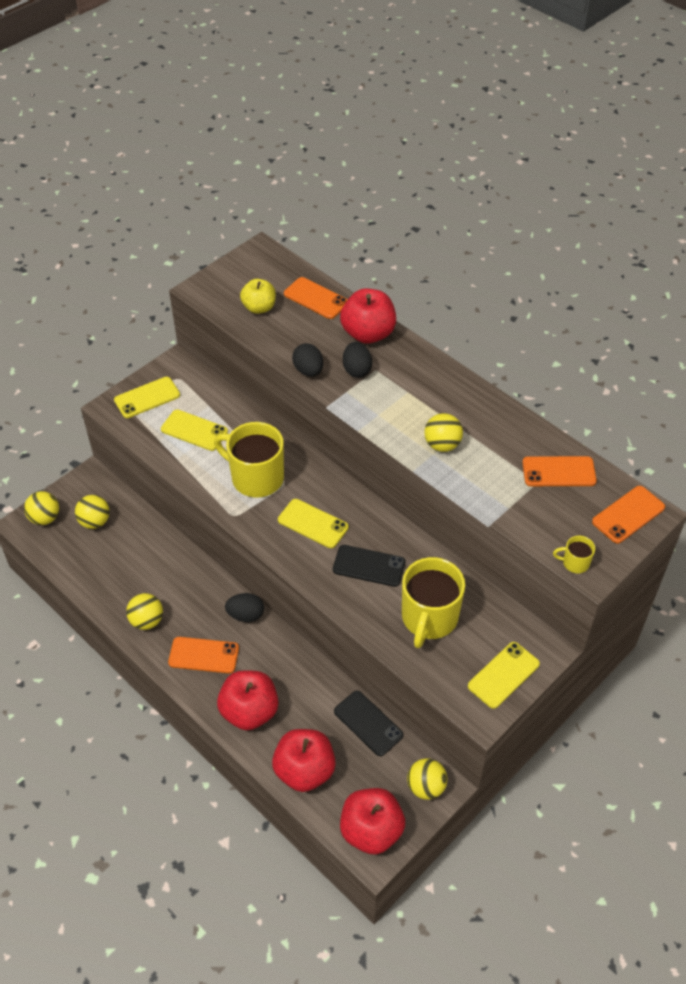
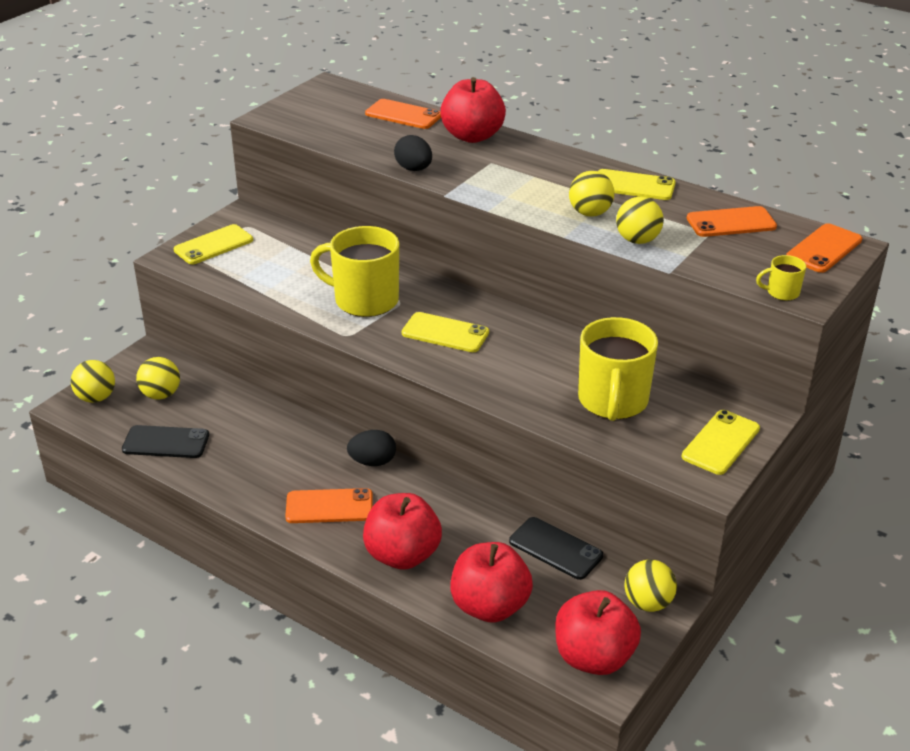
camera: 10 degrees left, 15 degrees down
(147, 621) = (248, 481): yellow ball -> yellow ball (637, 240)
(194, 430) = (278, 267): yellow phone -> yellow phone (633, 185)
(259, 307) = (340, 126): yellow apple -> none
(356, 370) = (469, 164): black egg -> none
(369, 566) = (524, 363): black phone -> black phone (166, 442)

